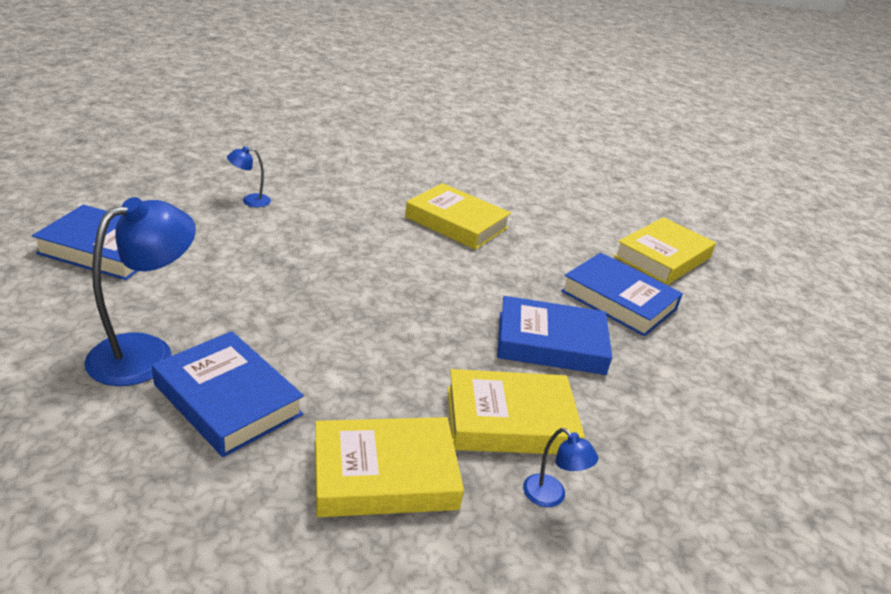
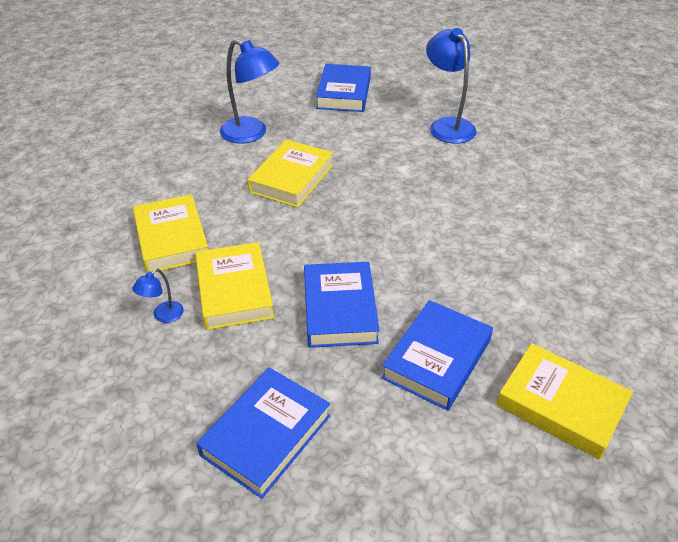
camera: 85 degrees right, 10 degrees up
(228, 399) = (220, 170): blue book -> blue book (266, 435)
(250, 201) = (447, 125): blue lamp -> blue lamp, size x2.10
(456, 223) = (504, 234): yellow book -> yellow book (291, 178)

